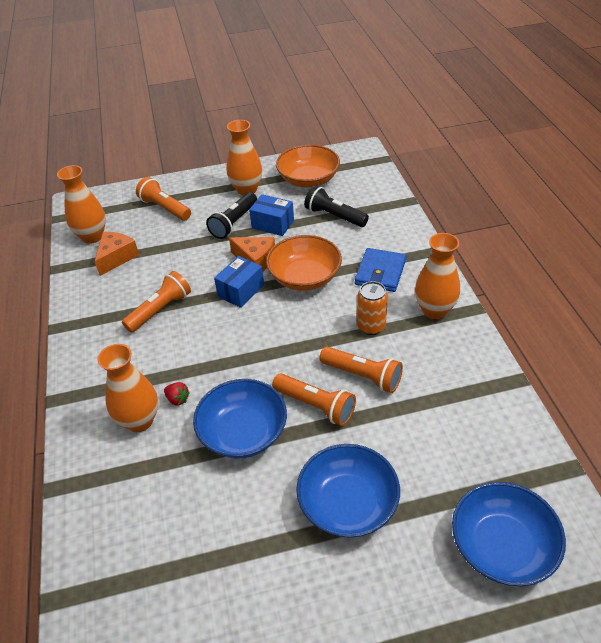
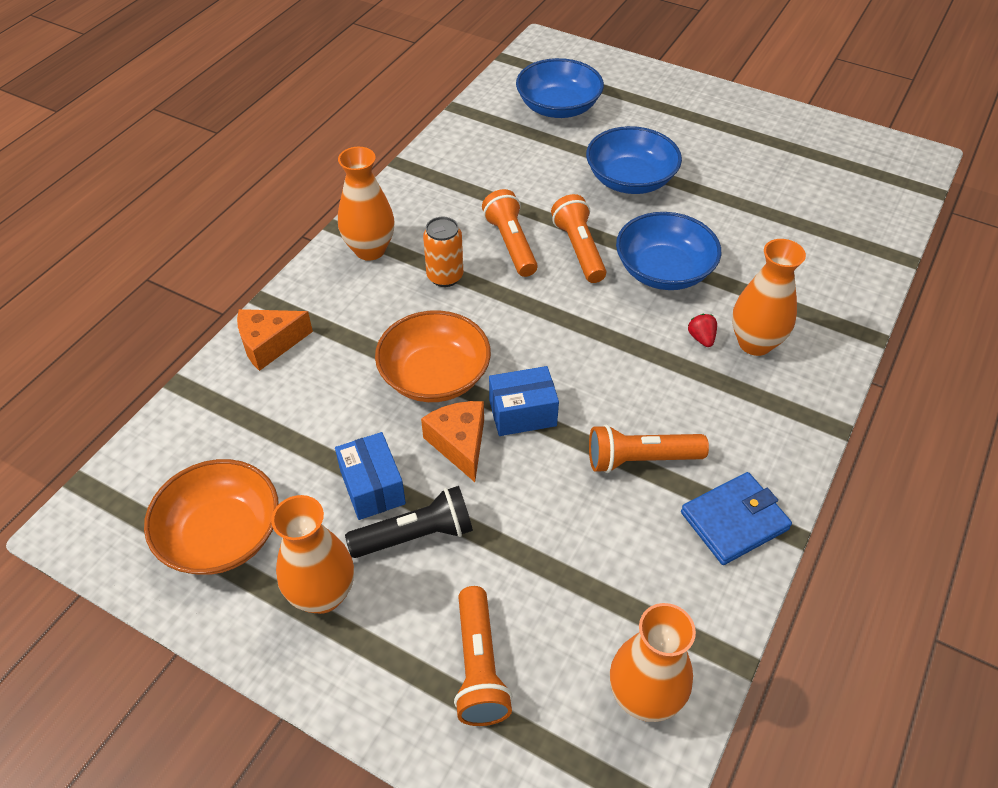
camera: 140 degrees left, 5 degrees up
(116, 257) = (635, 607): orange cheese -> orange cheese (269, 344)
(334, 216) = (288, 434): black flashlight -> none
(380, 272) = (356, 321): blue wallet -> blue wallet (734, 521)

